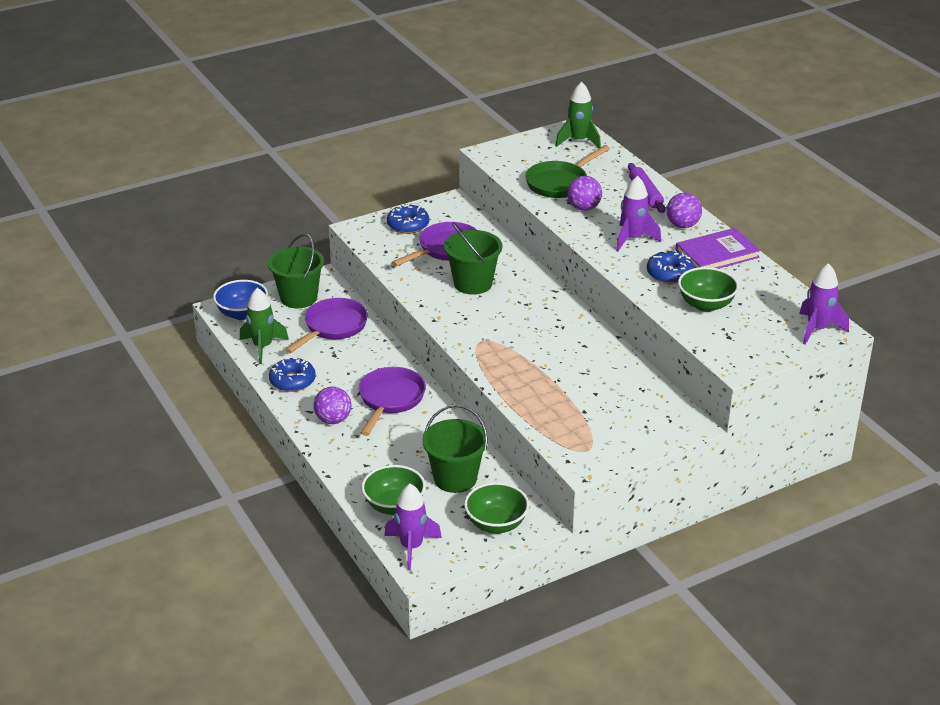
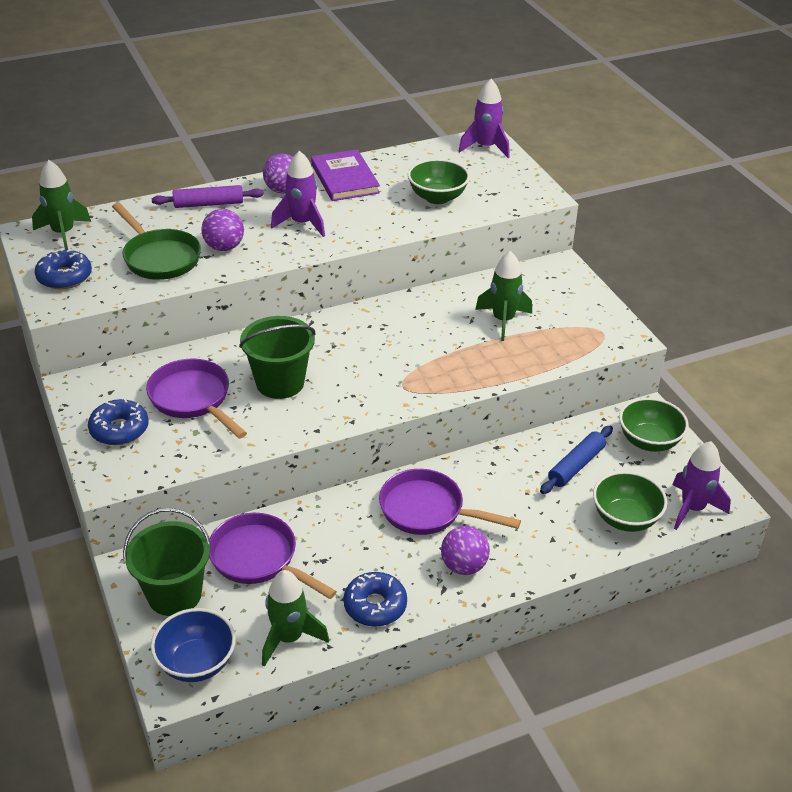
camera: 85 degrees left, 5 degrees up
(455, 478) = (576, 466): green bucket -> blue rolling pin
(587, 390) = (503, 320): none -> green rocket
(669, 274) = (377, 210): blue donut -> blue donut (64, 277)

